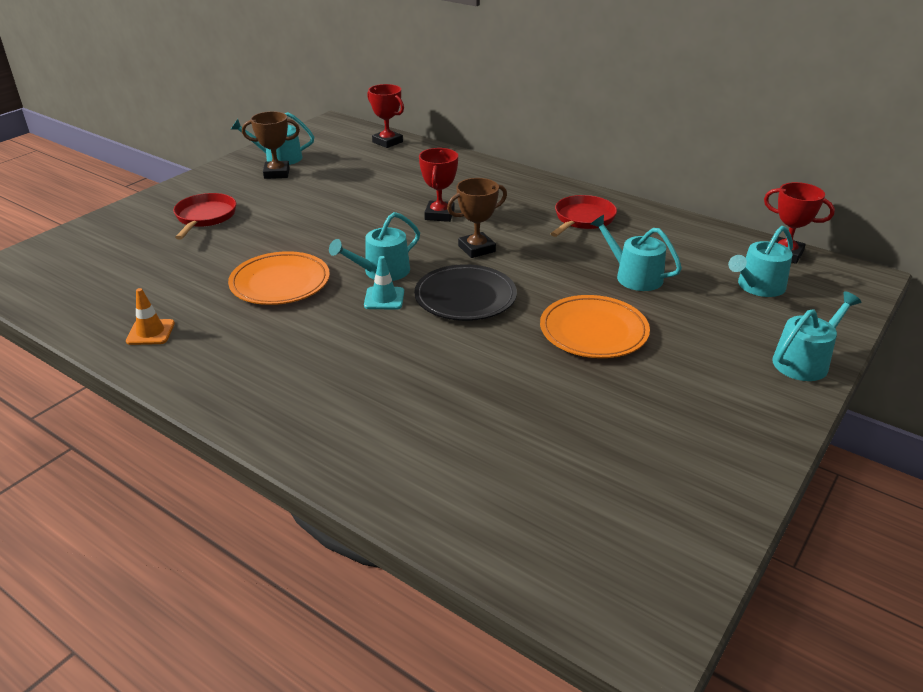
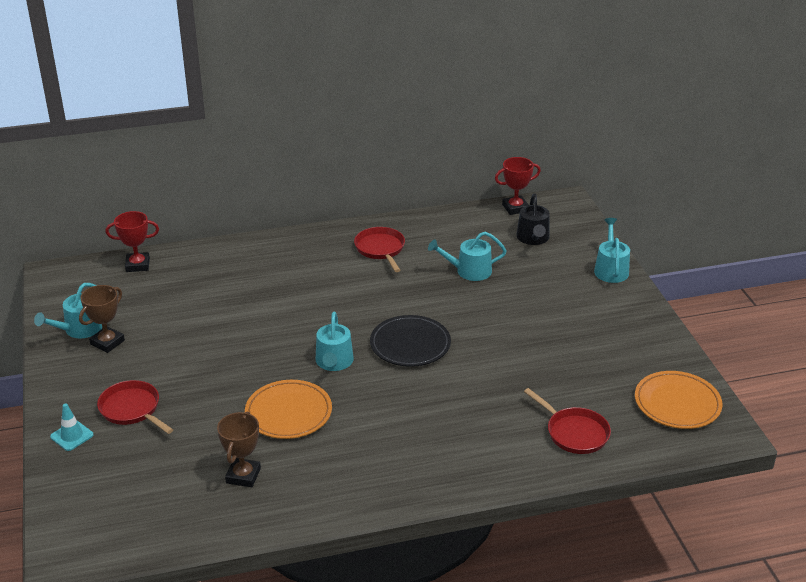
camera: 50 degrees left, 0 degrees up
(150, 332) = (278, 499): orange traffic cone -> none
(384, 298) = (369, 377): turquoise traffic cone -> turquoise traffic cone (72, 436)
(439, 215) = (291, 301): red trophy -> none
(462, 475) = (574, 432): none -> red pan
(476, 249) = (359, 310): brown trophy -> brown trophy (243, 476)
(593, 331) = (504, 318): orange plate -> orange plate (677, 403)
(758, 287) = (533, 238): turquoise watering can -> black watering can

